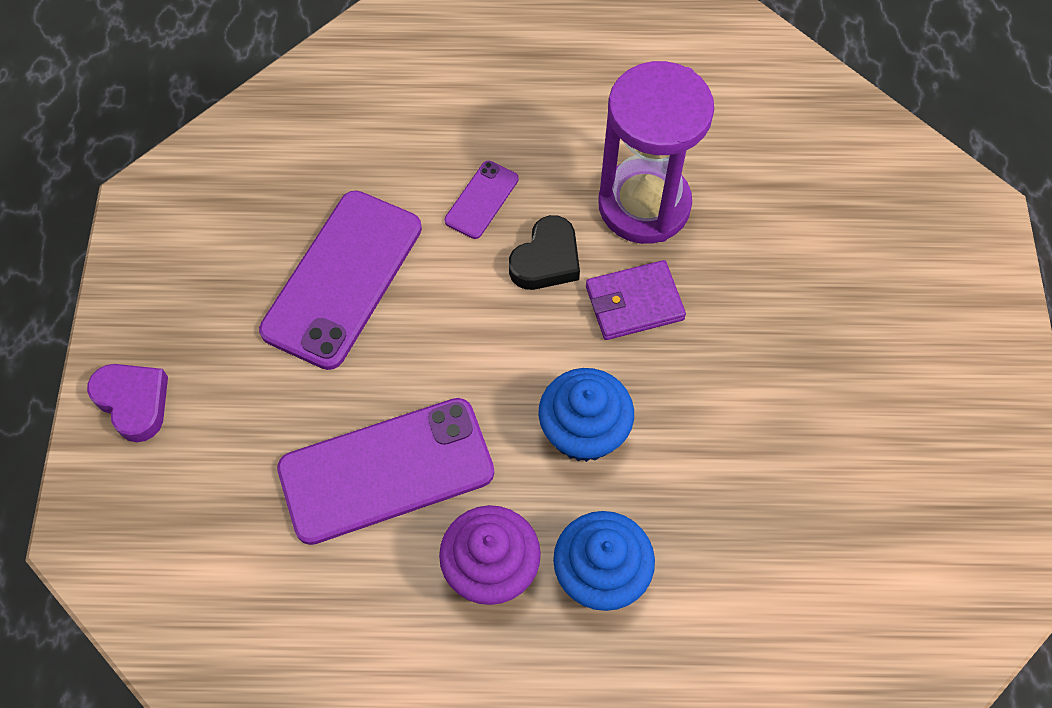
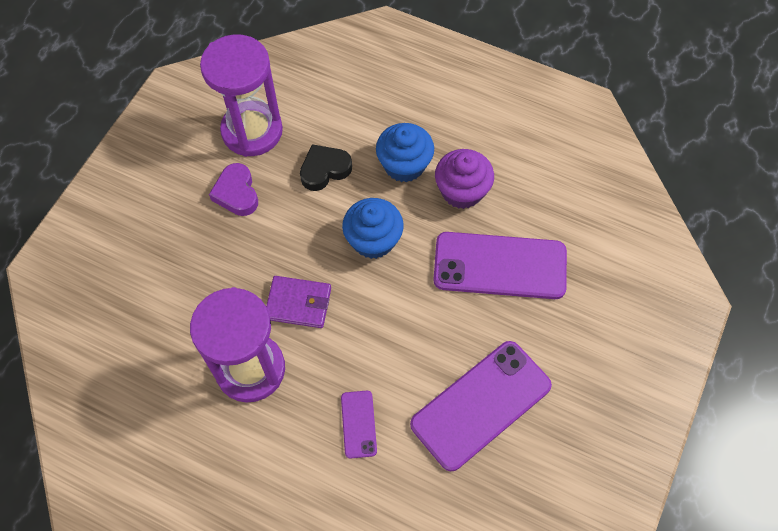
camera: 155 degrees left, 0 degrees up
(133, 402) = (647, 375): purple heart -> purple heart (236, 193)
(481, 200) = (358, 424): purple phone -> purple phone turned 60 degrees counterclockwise
(546, 260) = (337, 358): black heart -> black heart (324, 170)
(865, 526) = (252, 131): none -> purple hourglass

